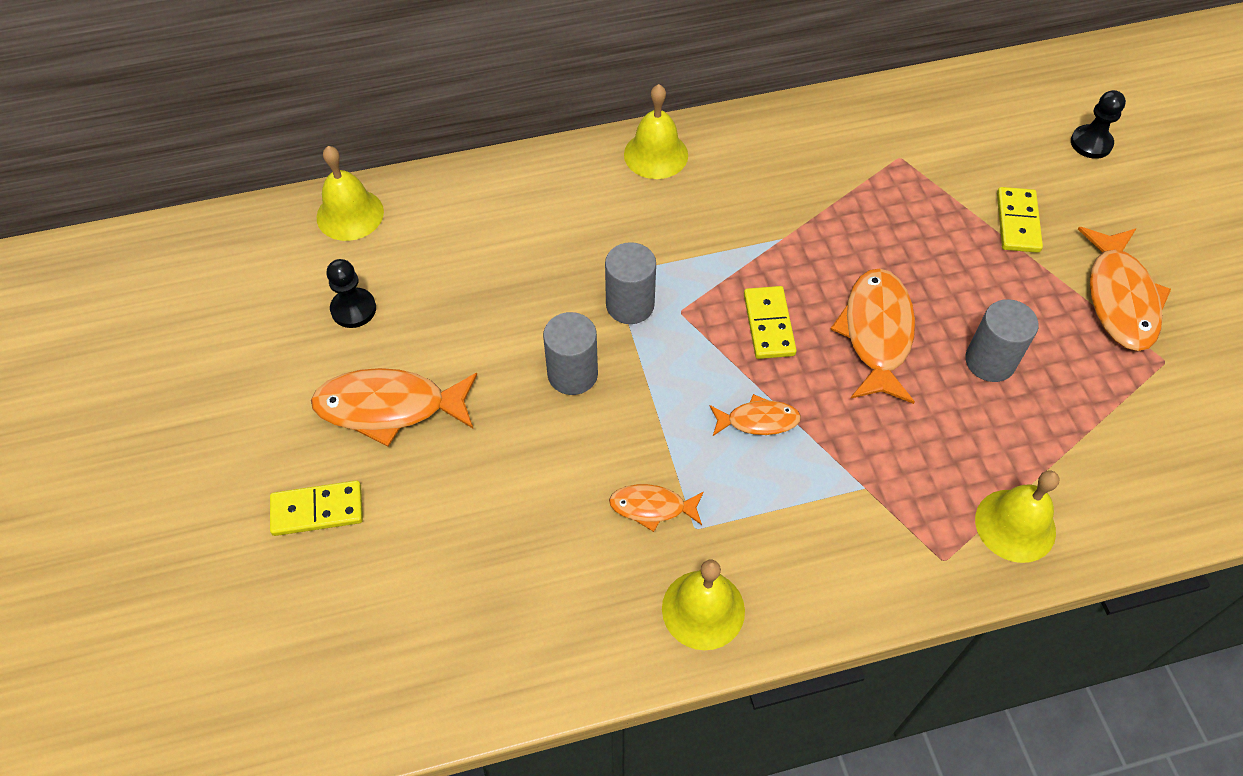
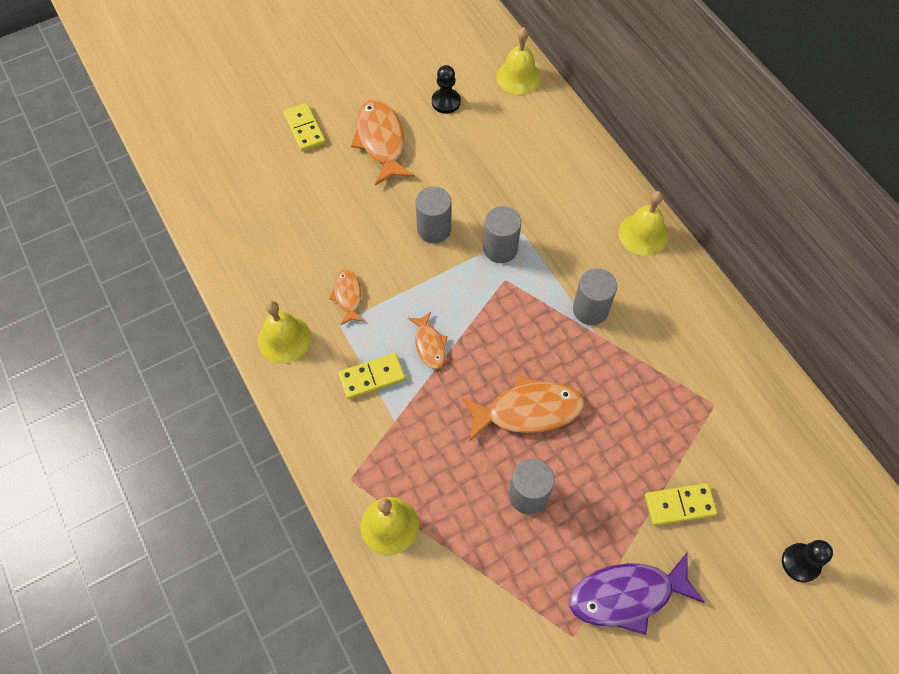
camera: 75 degrees right, 5 degrees up
(749, 234) = (590, 310): none -> grey cylinder
(769, 324) = (512, 337): yellow domino -> yellow domino (372, 377)
(1120, 298) = (627, 595): orange fish -> purple fish

